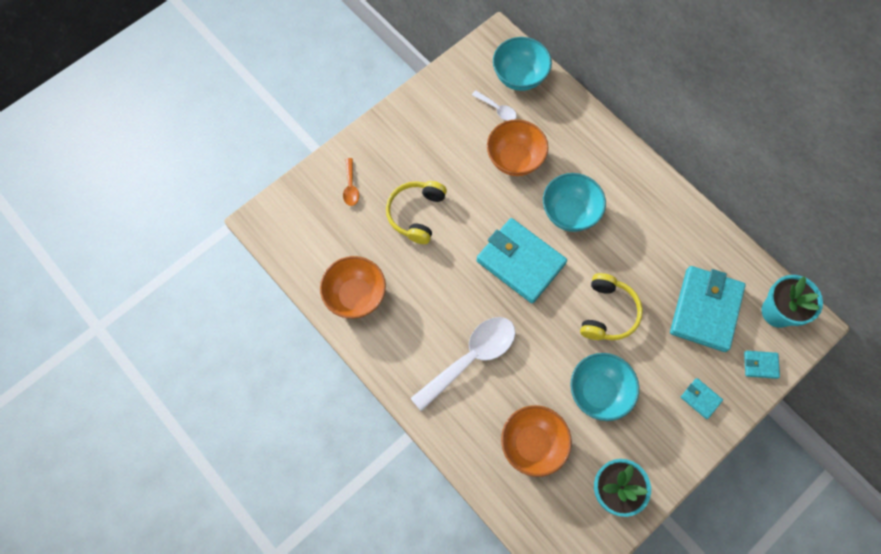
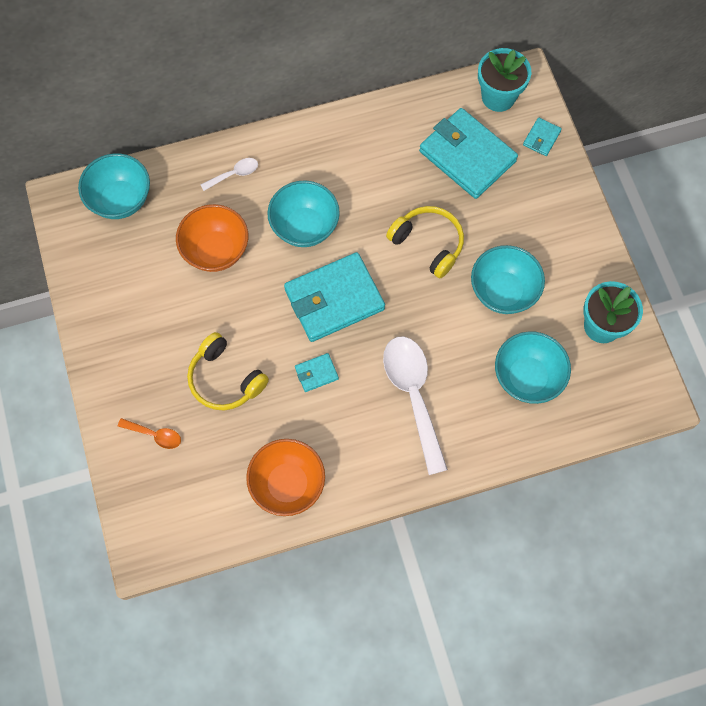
camera: 65 degrees left, 0 degrees up
(497, 109) = (147, 240): white spoon -> white spoon (234, 174)
(532, 444) = (527, 377): orange bowl -> turquoise bowl
(700, 399) = (550, 205): turquoise wallet -> turquoise wallet (316, 373)

